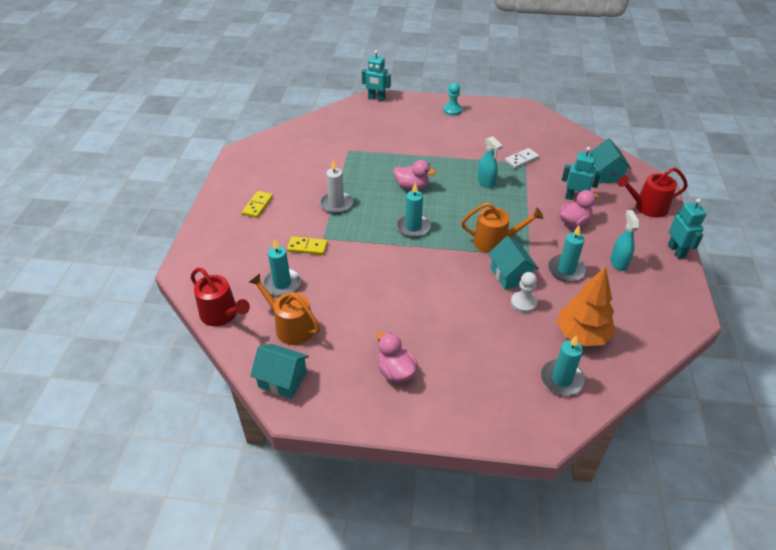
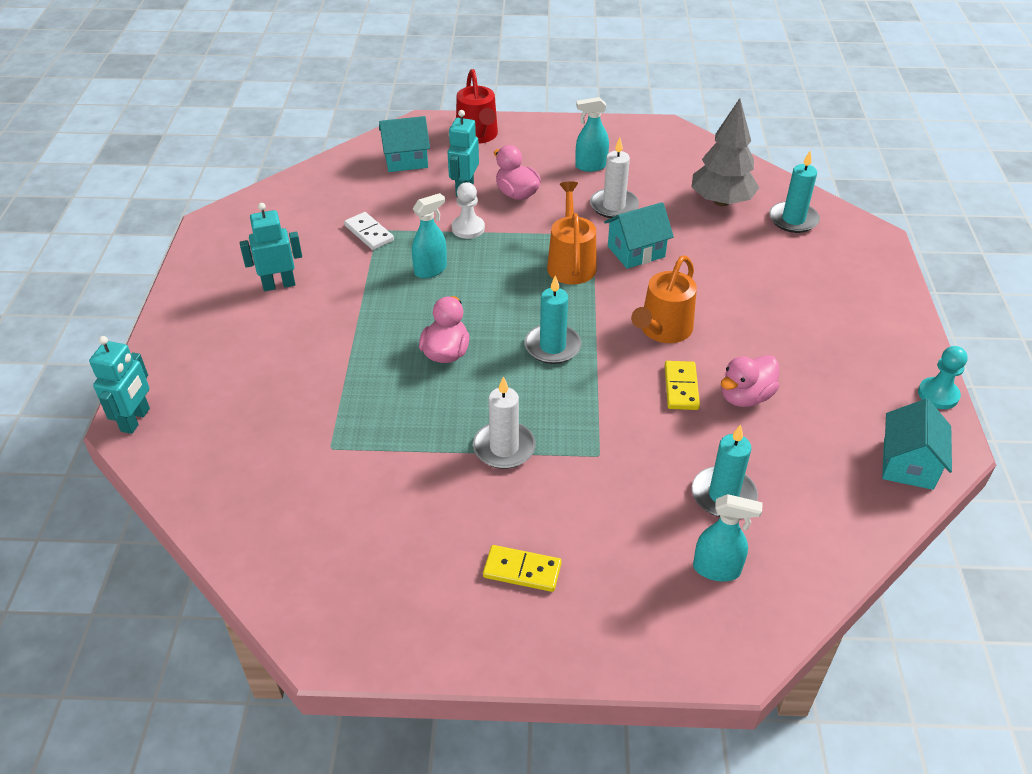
camera: 95 degrees left, 0 degrees up
(222, 314) = (818, 566): red watering can -> none
(234, 273) = (717, 569): none -> turquoise spray bottle
(291, 327) = (810, 469): orange watering can -> orange watering can (663, 329)
(307, 247) = (627, 474): yellow domino -> yellow domino (681, 387)
(396, 371) = (842, 351): pink duck -> pink duck (745, 397)
(452, 110) = (205, 309): turquoise pawn -> turquoise pawn (938, 395)
(523, 303) = (683, 242): white pawn -> white pawn (468, 228)
(566, 270) = (614, 206): turquoise candle -> white candle
(582, 335) = (721, 201): orange tree -> grey tree
(676, 251) = (560, 125): turquoise robot -> turquoise robot (279, 285)

